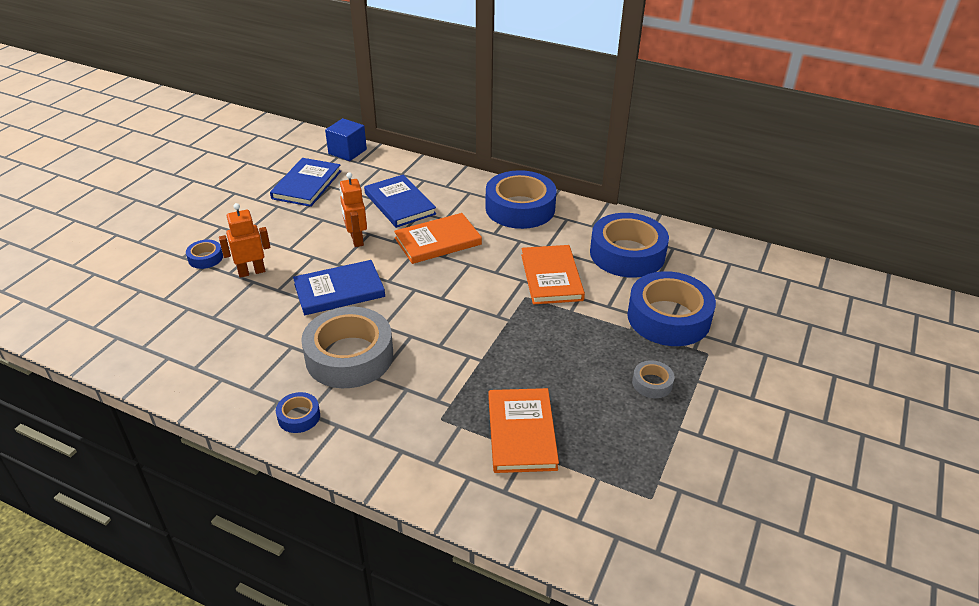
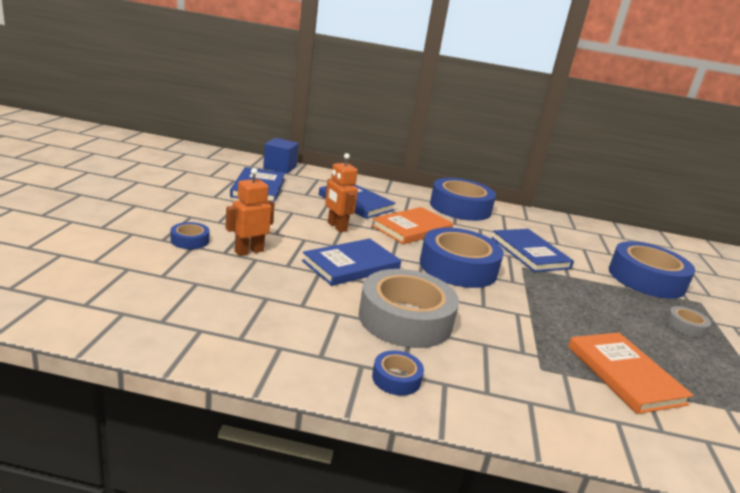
camera: 20 degrees left, 15 degrees down
(551, 277) = (529, 253): orange book -> blue book
(627, 254) = (571, 237): blue tape -> blue tape (458, 267)

